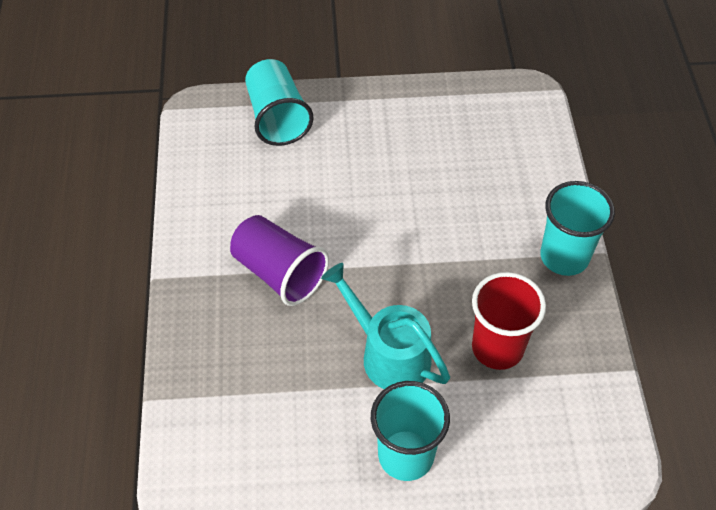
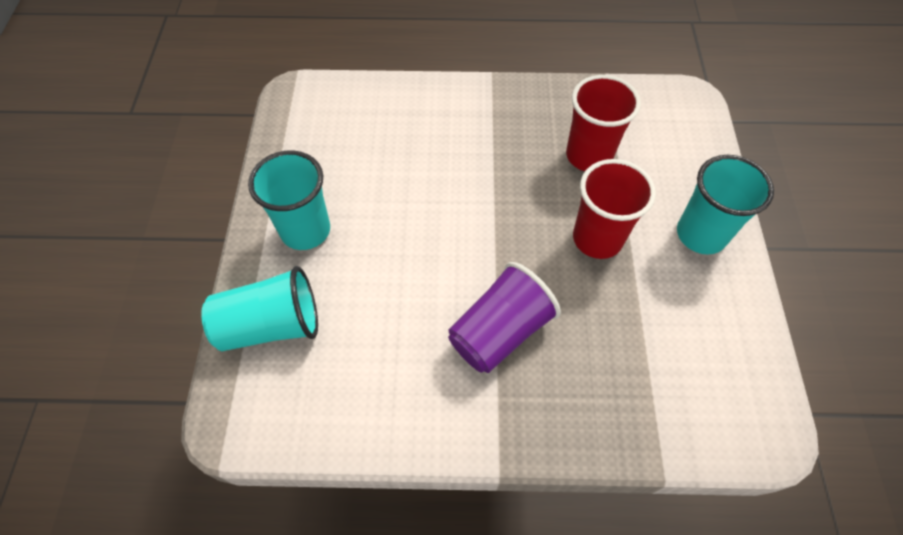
camera: 85 degrees left, 5 degrees up
(388, 353) = (597, 238): turquoise watering can -> red cup
(564, 257) = (495, 97): turquoise cup -> turquoise cup (305, 230)

